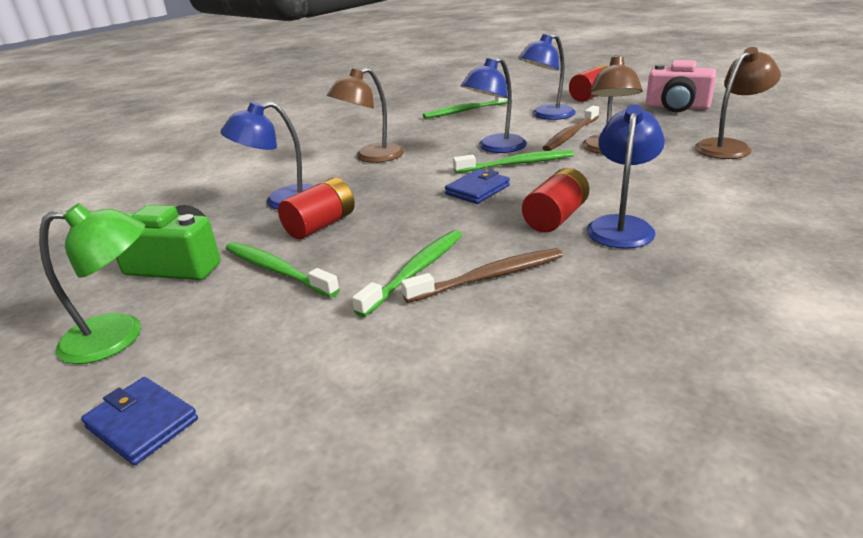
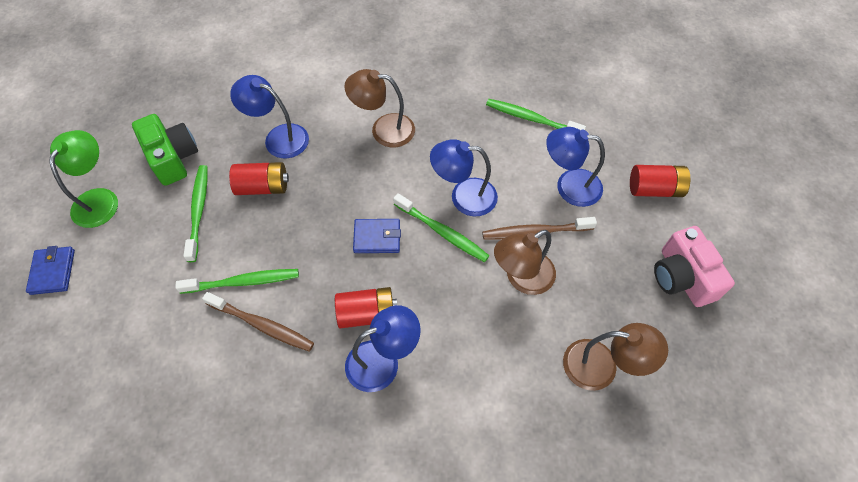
camera: 45 degrees right, 30 degrees up
(119, 336) = (99, 199): green lamp -> green lamp turned 120 degrees counterclockwise

